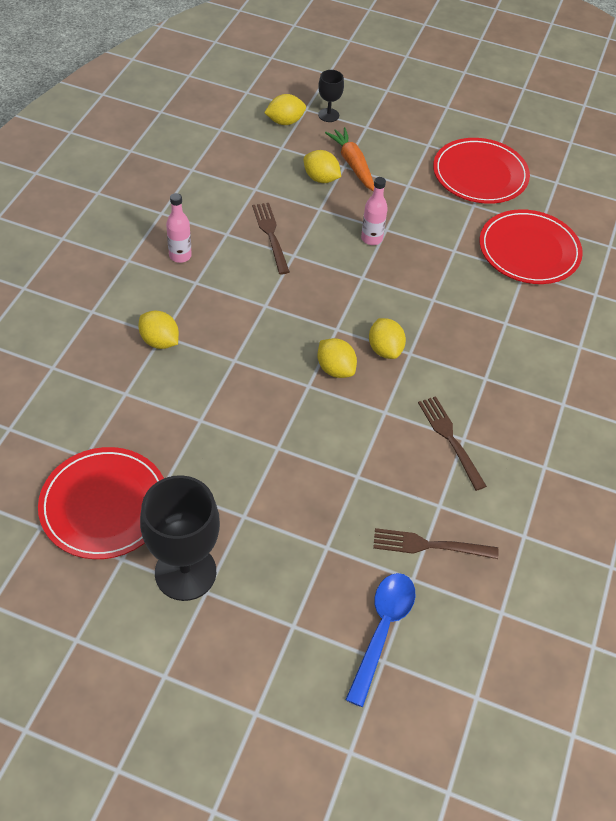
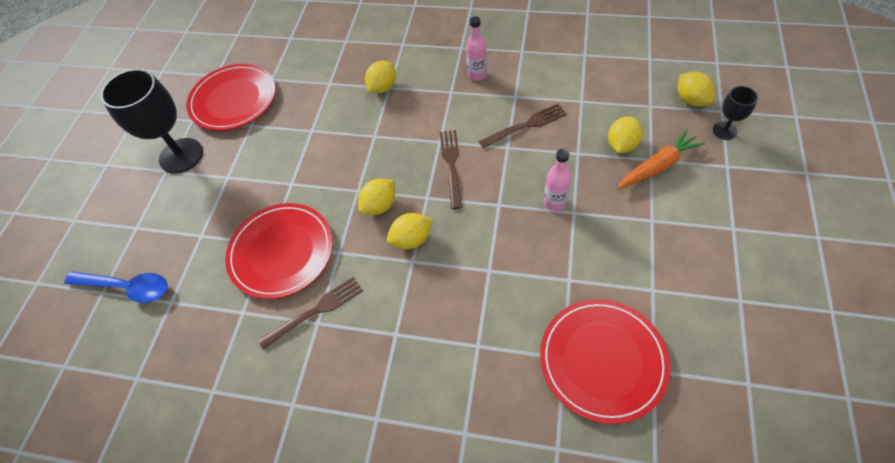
camera: 90 degrees right, 5 degrees up
(430, 545) = (202, 310): brown fork -> brown fork (451, 165)
(480, 174) = (711, 290): red plate -> red plate (281, 252)

